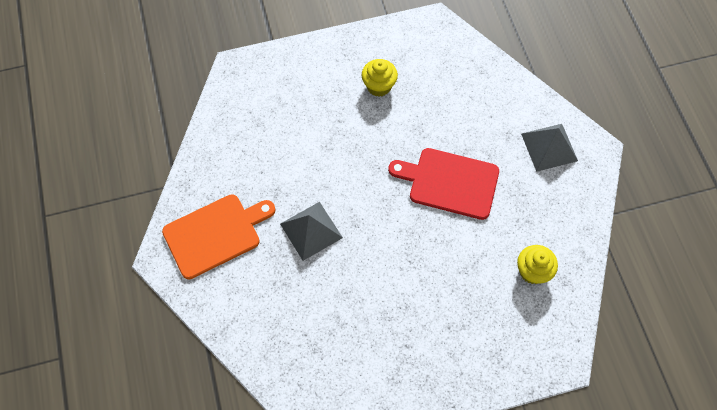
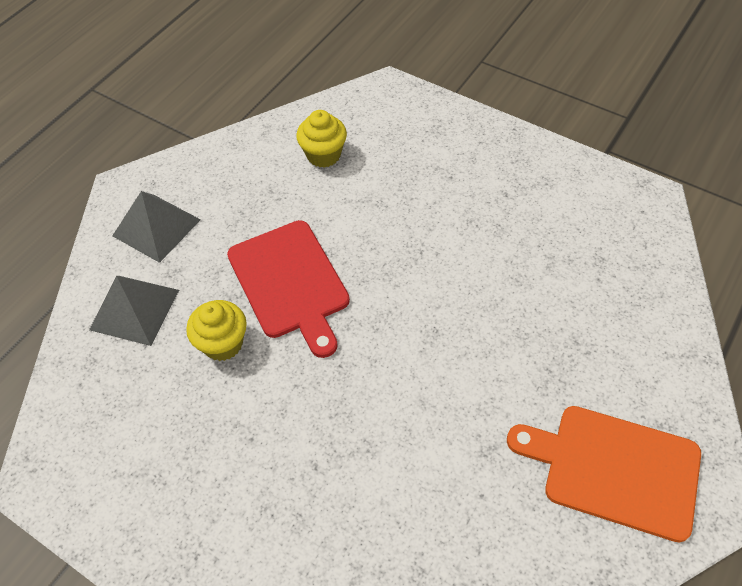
camera: 130 degrees left, 10 degrees down
(311, 230) = (491, 369): grey pyramid -> grey pyramid (135, 309)
(379, 86) = (215, 463): yellow cupcake -> yellow cupcake (223, 343)

